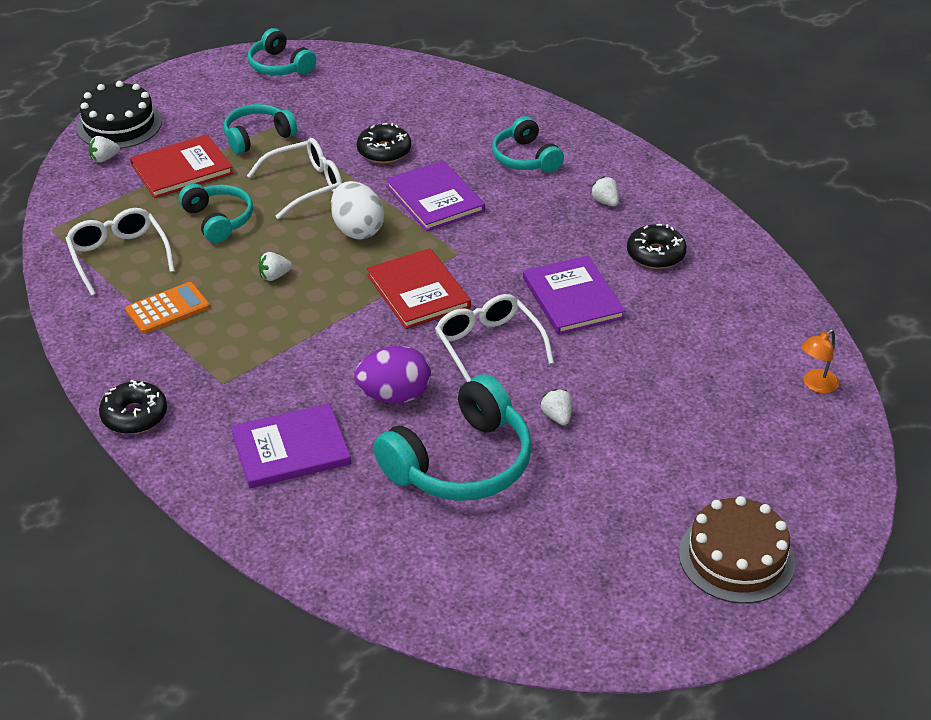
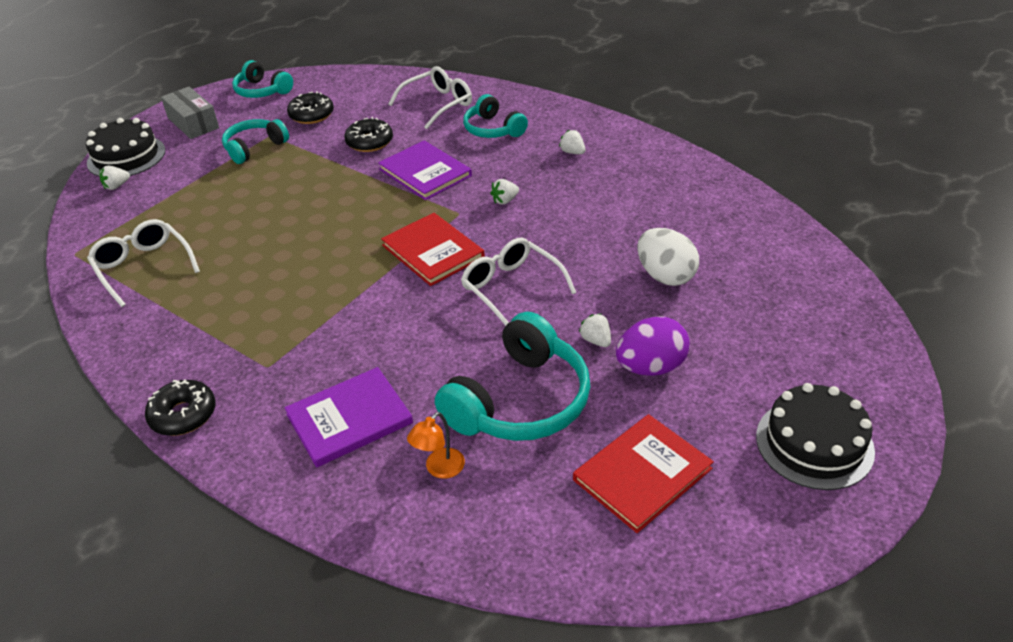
camera: 10 degrees left, 0 degrees up
(167, 309) = (199, 306): orange calculator -> none
(182, 169) = (190, 184): red book -> red book (642, 474)
(197, 95) = (193, 123): none -> grey box
(218, 220) = (233, 221): turquoise headphones -> none
(274, 276) = (296, 260): white strawberry -> white strawberry (505, 200)
(305, 186) = (307, 180): white glasses -> white glasses (438, 104)
(357, 230) = (363, 208): white egg -> white egg (665, 276)
(394, 395) = (437, 348): purple egg -> purple egg (650, 367)
(572, 298) = (573, 234): purple book -> none
(655, 254) = (631, 187): black donut -> black donut (311, 115)
(736, 557) = (814, 443): brown cake -> black cake
(816, 385) = (813, 271): orange lamp -> orange lamp (439, 469)

